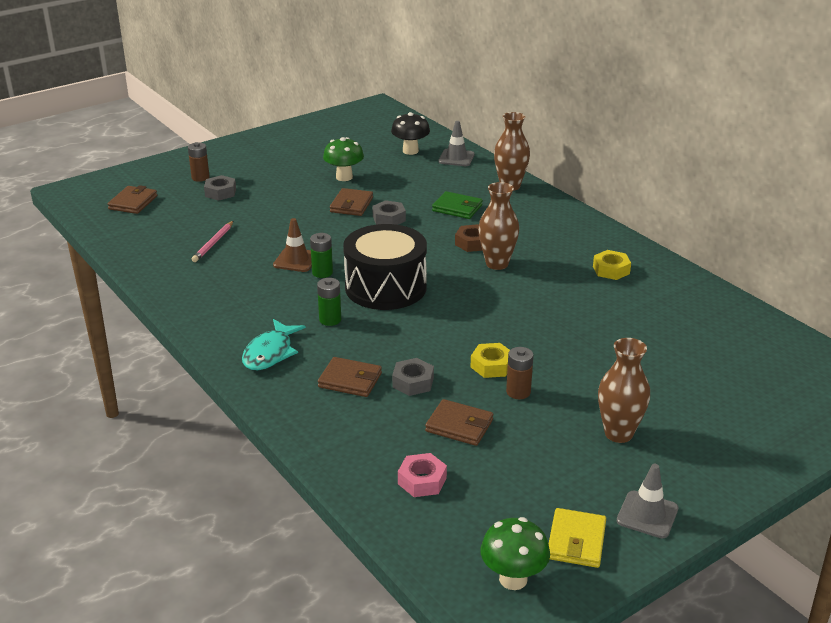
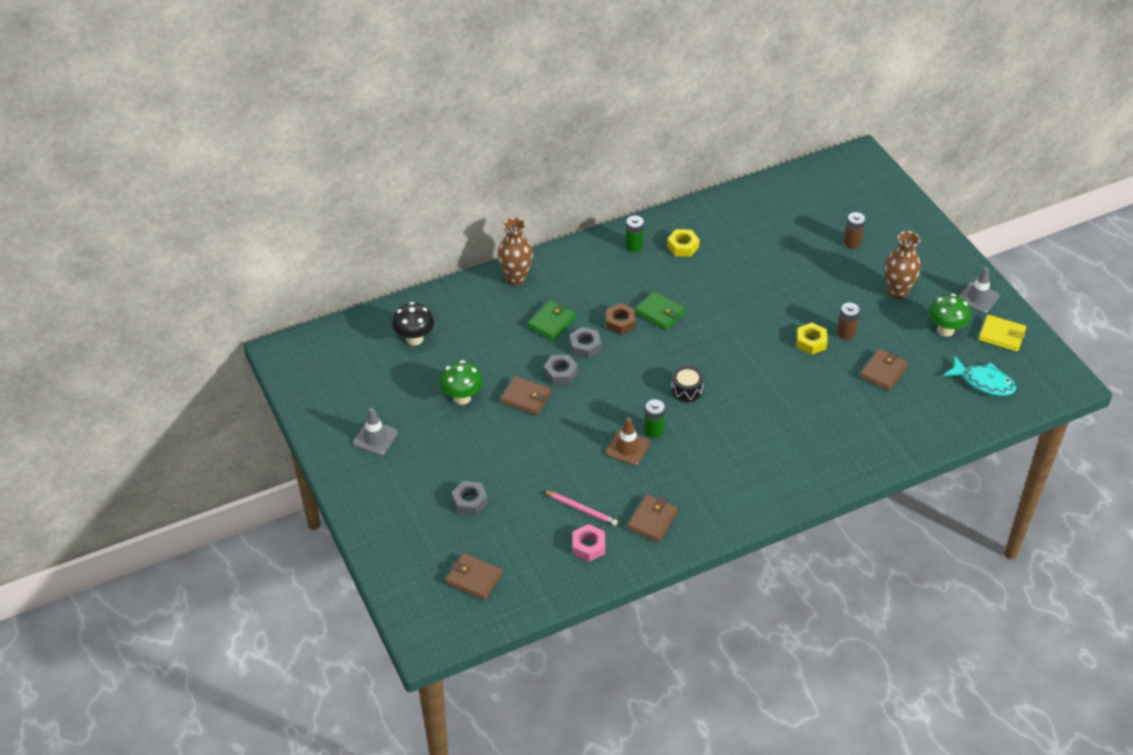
camera: 80 degrees left, 15 degrees up
(200, 177) = (428, 518): brown battery -> brown battery (852, 242)
(270, 353) = (778, 474): turquoise fish -> turquoise fish (983, 382)
(330, 320) = (733, 432): green battery -> green battery (634, 246)
(350, 380) = (822, 427): brown wallet -> brown wallet (652, 520)
(385, 287) = (686, 390): black drum -> black drum, size x0.43
(413, 382) = (828, 390): grey nut -> grey nut (585, 346)
(422, 481) = (942, 400): pink nut -> pink nut (588, 546)
(456, 158) = (443, 306): grey traffic cone -> grey traffic cone (375, 438)
(497, 264) = (660, 313): brown vase -> green wallet
(513, 579) = (1034, 370): green mushroom -> green mushroom (945, 330)

